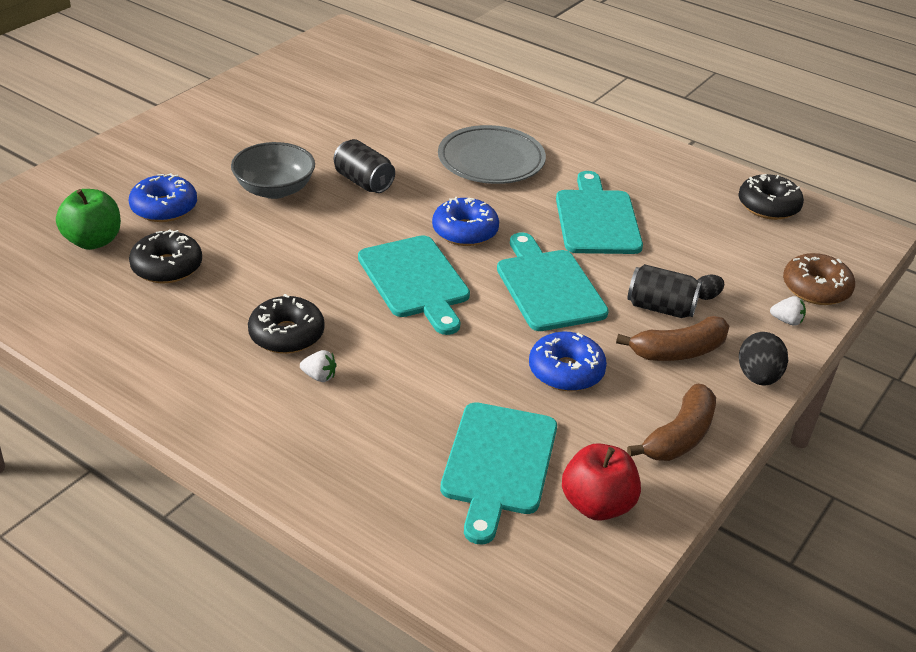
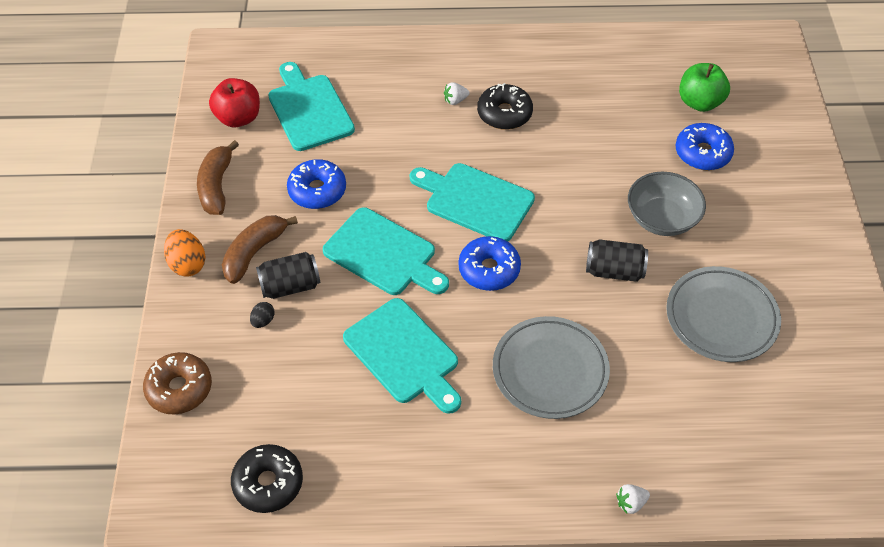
camera: 145 degrees right, 15 degrees up
(167, 267) = (631, 113): black donut -> none
(327, 126) = (721, 317): none -> grey plate
(758, 377) = (187, 264): black egg -> orange egg
(786, 321) = (189, 334): white strawberry -> white strawberry (630, 503)

